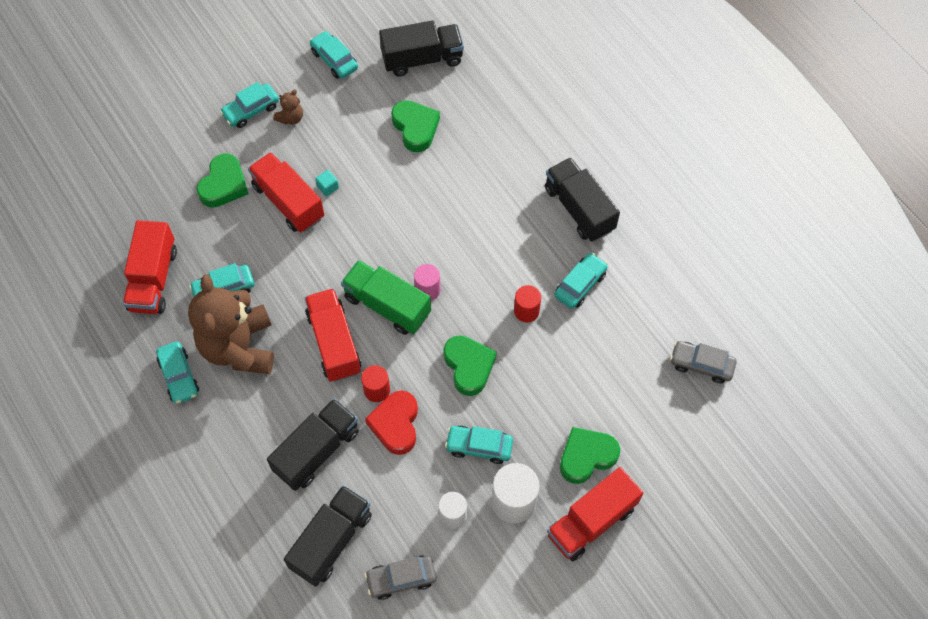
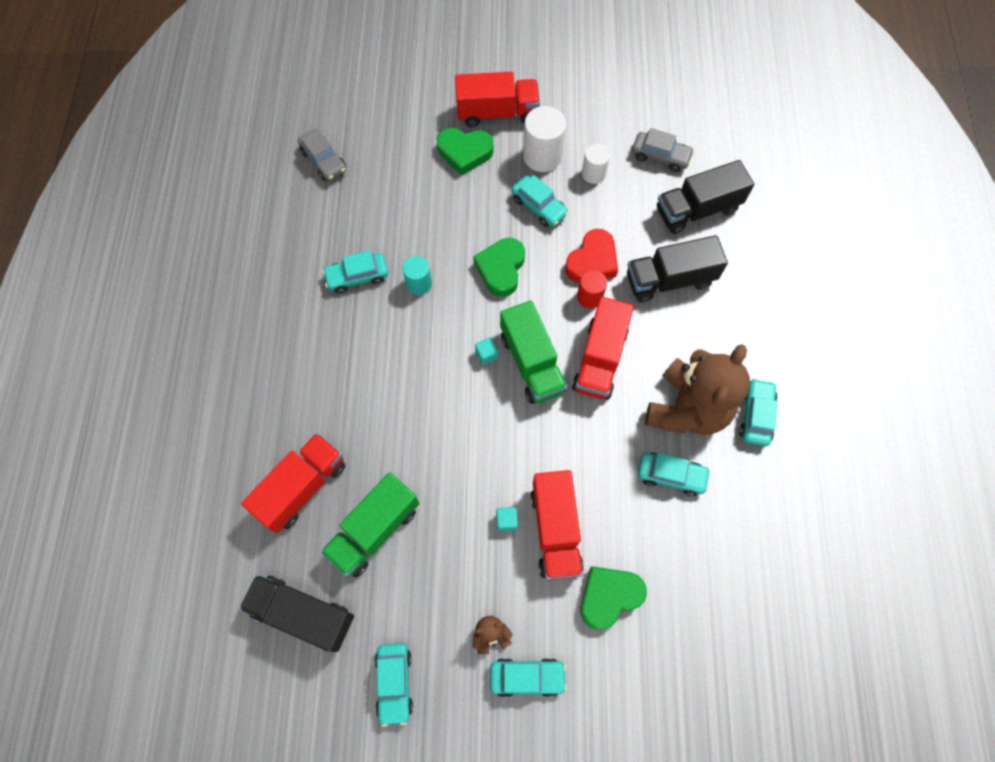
camera: 145 degrees left, 5 degrees up
(153, 279) = (735, 532): red truck -> red truck (302, 487)
(415, 128) = (374, 530): green heart -> green truck
(427, 290) = (486, 354): pink cylinder -> turquoise cube
(526, 311) = (419, 283): red cylinder -> turquoise cylinder
(579, 209) = (298, 342): black truck -> none

